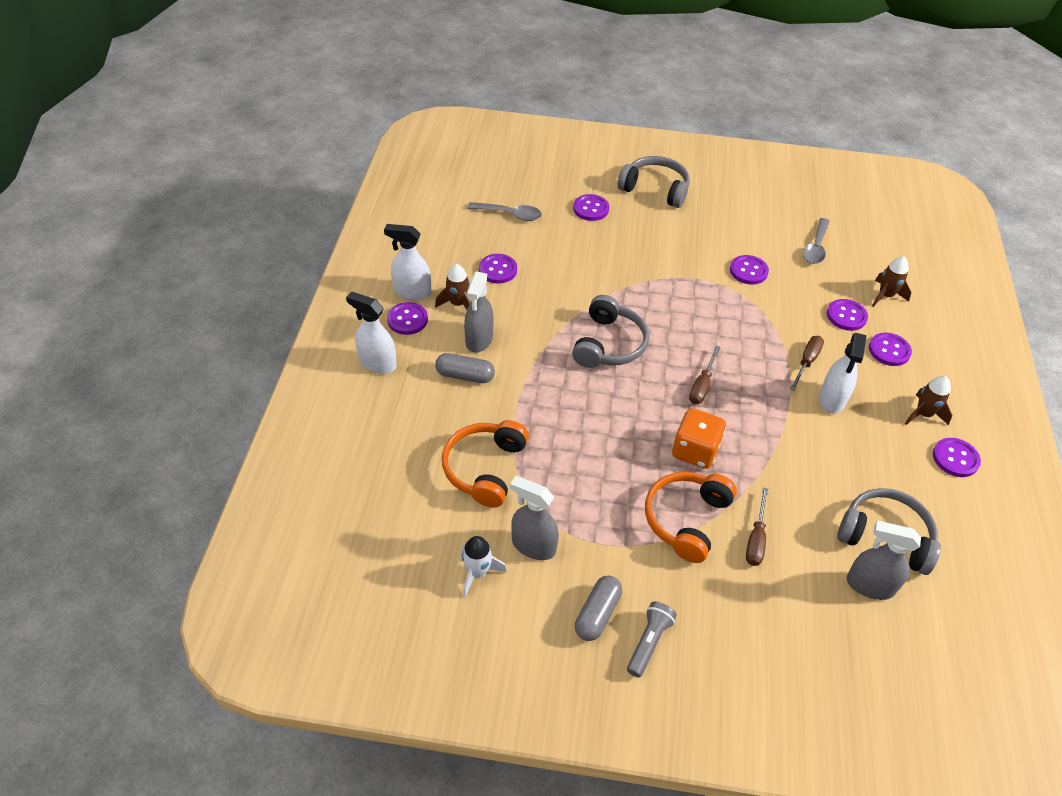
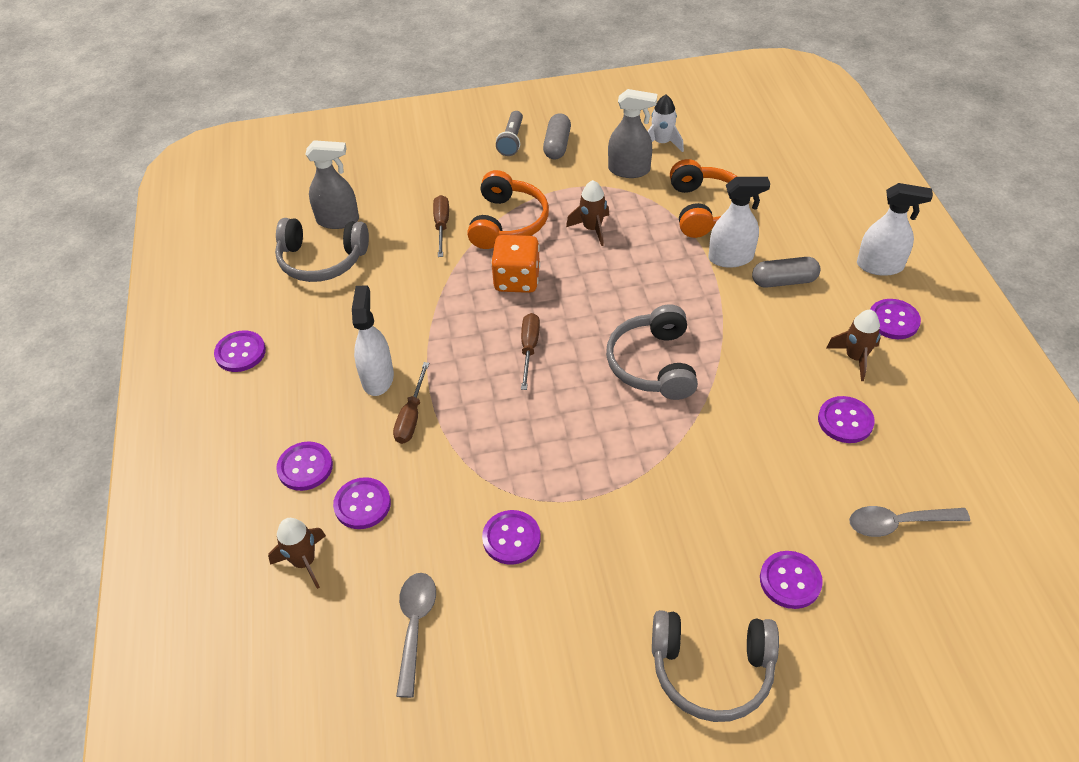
camera: 165 degrees right, 0 degrees up
(412, 292) = (919, 355): white spray bottle -> white spray bottle (731, 258)
(479, 339) = (799, 323): grey spray bottle -> none
(923, 414) = (270, 393): brown rocket -> brown rocket (592, 229)

